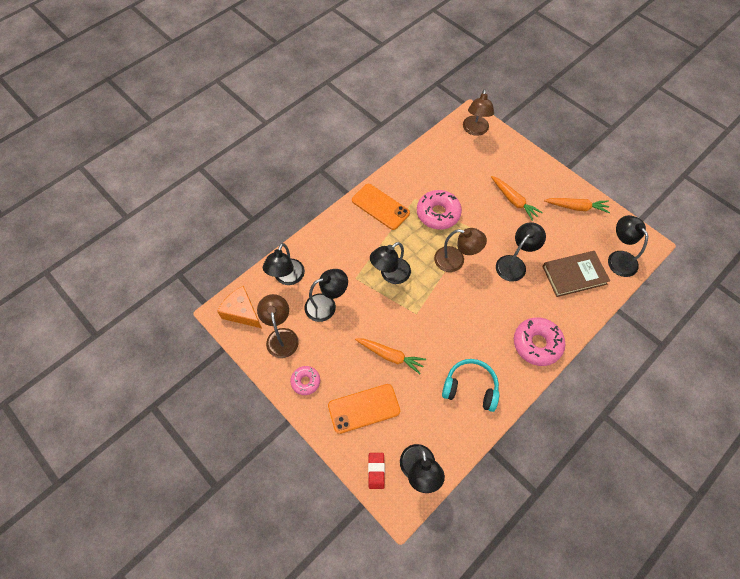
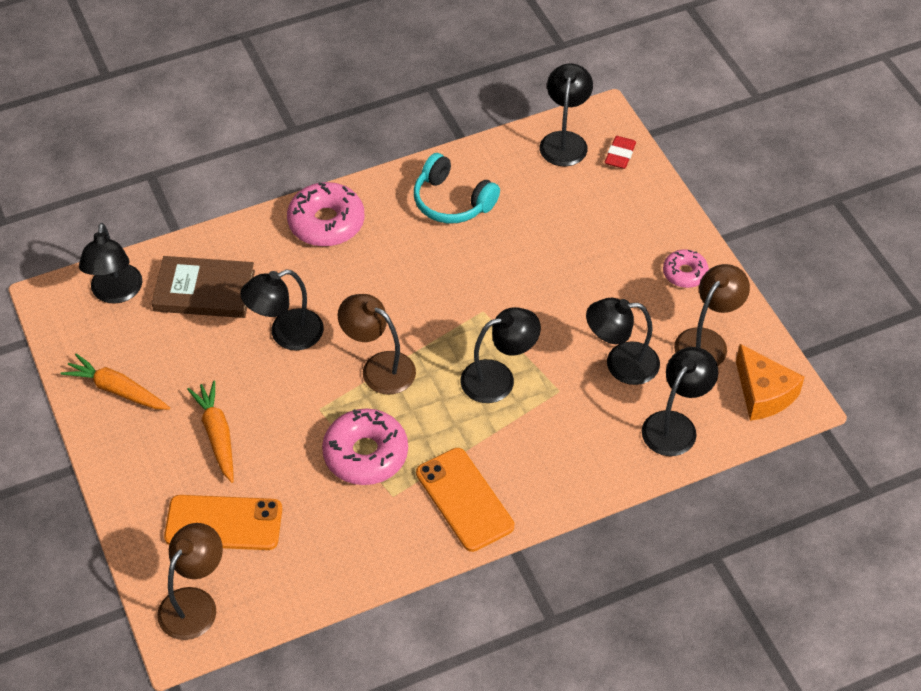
camera: 160 degrees left, 10 degrees down
(281, 336) = (707, 341): brown lamp -> brown lamp turned 150 degrees counterclockwise
(364, 408) = (611, 220): orange phone -> orange phone (224, 523)
(390, 356) = (548, 269): orange carrot -> none

